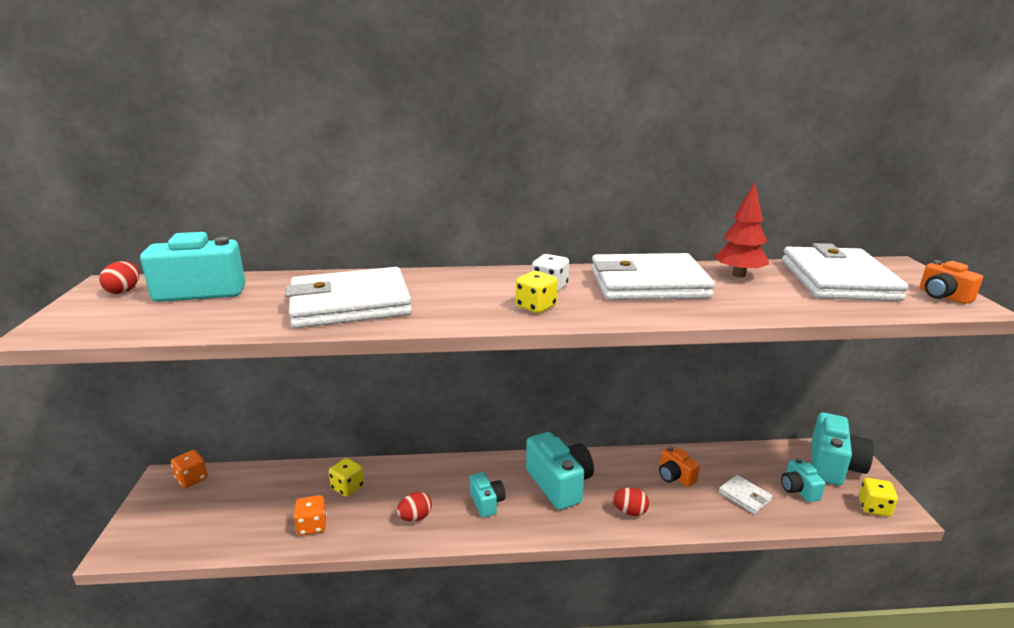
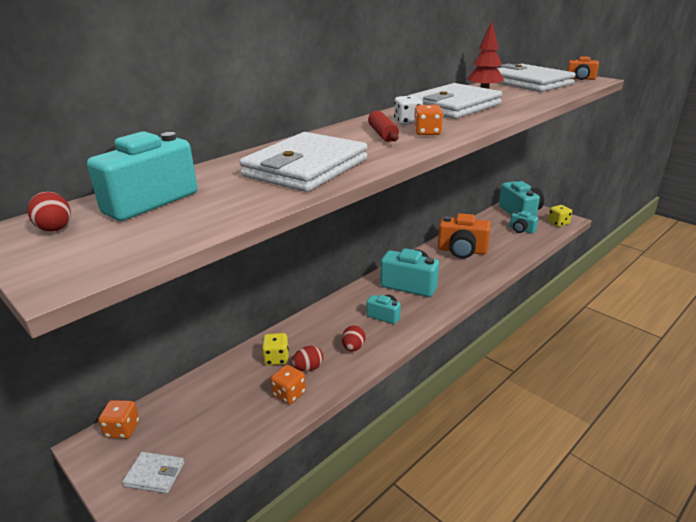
camera: 40 degrees left, 5 degrees up
(492, 292) = (382, 134): none -> red rolling pin
(536, 307) = (427, 133): yellow dice -> orange dice
(629, 512) = (465, 278): red egg -> red egg (308, 368)
(675, 476) = (462, 251): orange camera -> orange camera, size x1.82
(744, 496) = (504, 244): white wallet -> white wallet (155, 474)

